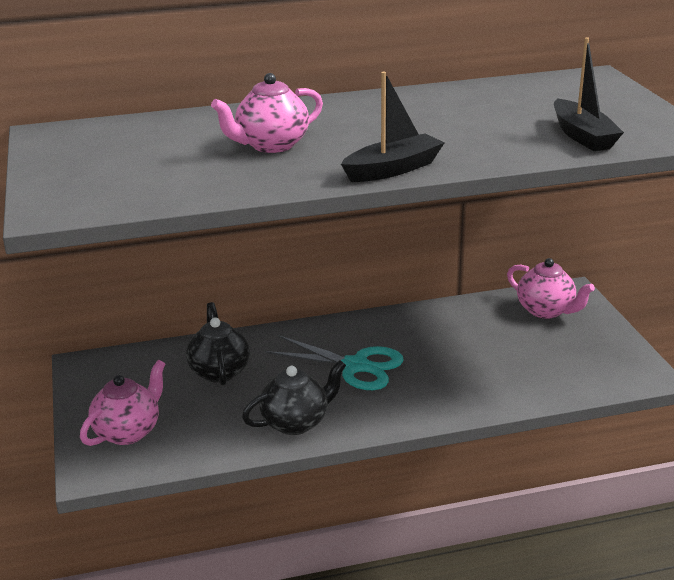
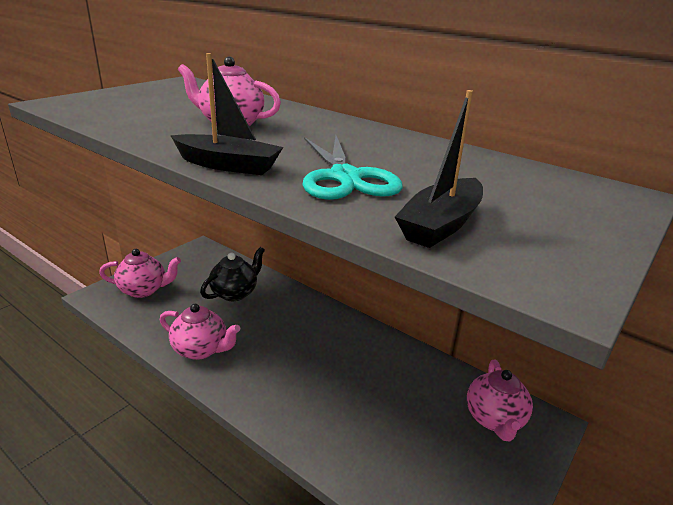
camera: 50 degrees right, 0 degrees up
(296, 422) = (201, 349): black teapot -> pink teapot
(355, 366) = (295, 346): turquoise scissors -> turquoise scissors (345, 177)

